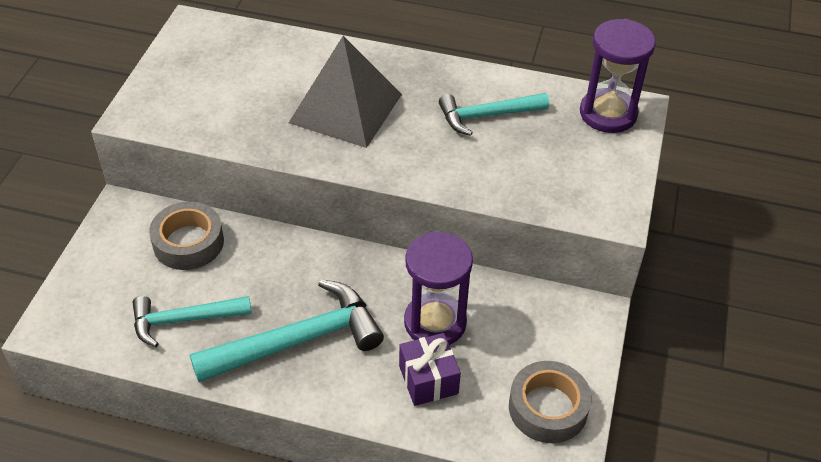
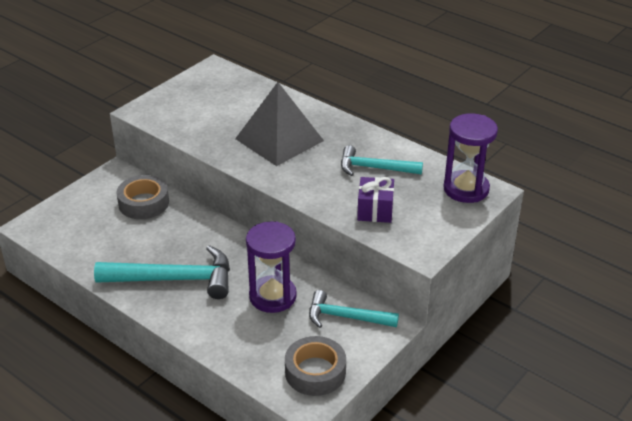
camera: 25 degrees right, 10 degrees down
(184, 320) = (111, 246): turquoise hammer -> turquoise hammer (346, 317)
(428, 379) = (244, 328): purple gift -> purple gift (375, 210)

